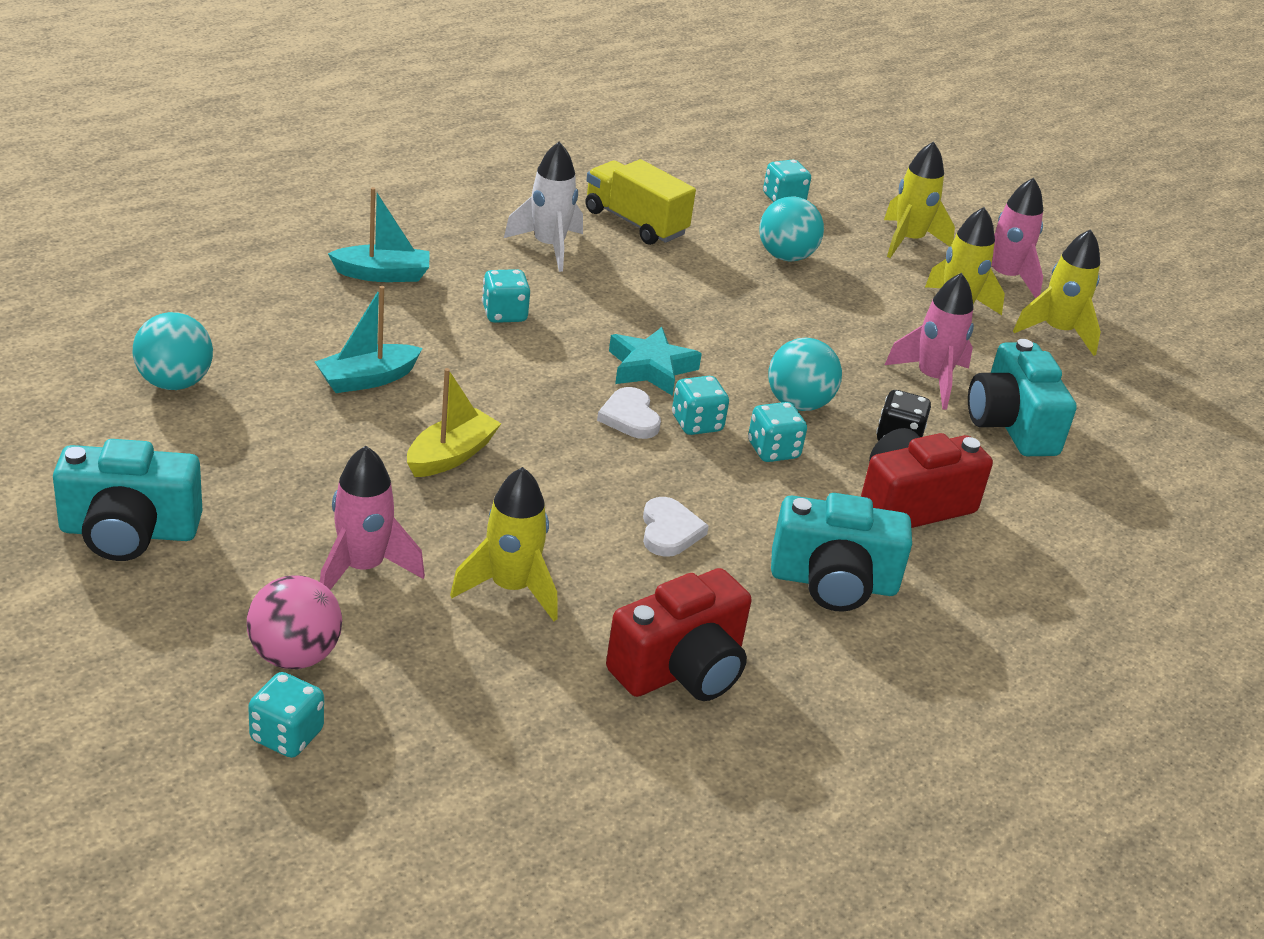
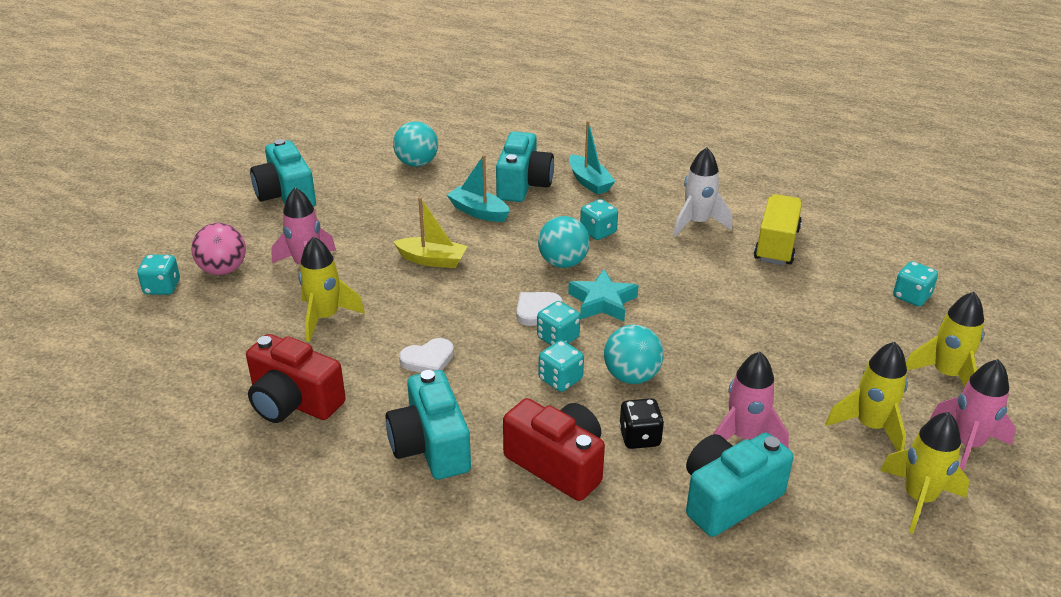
camera: 70 degrees right, 0 degrees up
(335, 322) = (523, 185): none -> turquoise camera
(786, 256) = (827, 319): turquoise ball -> turquoise ball (563, 263)

